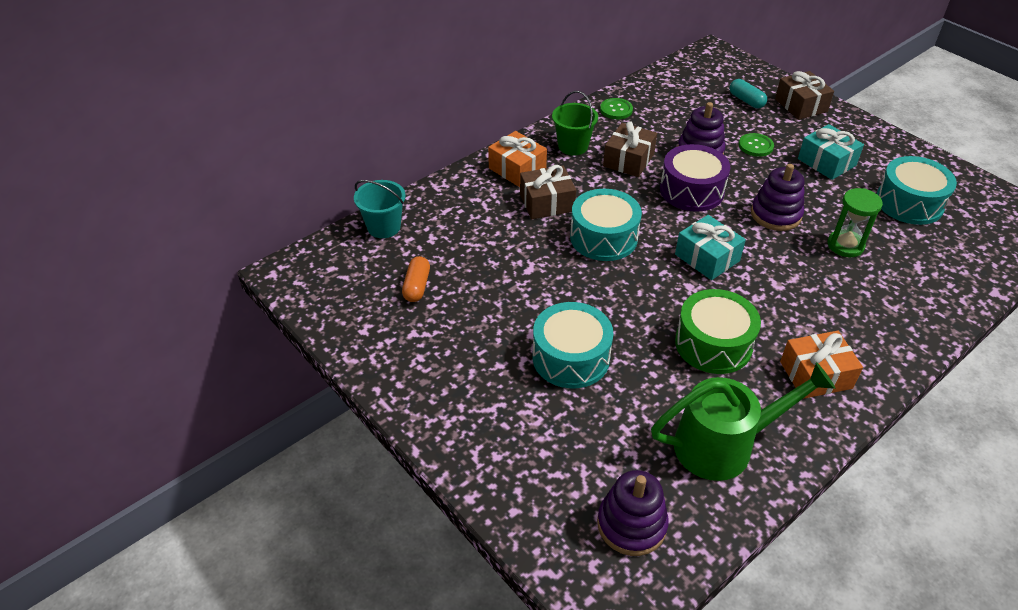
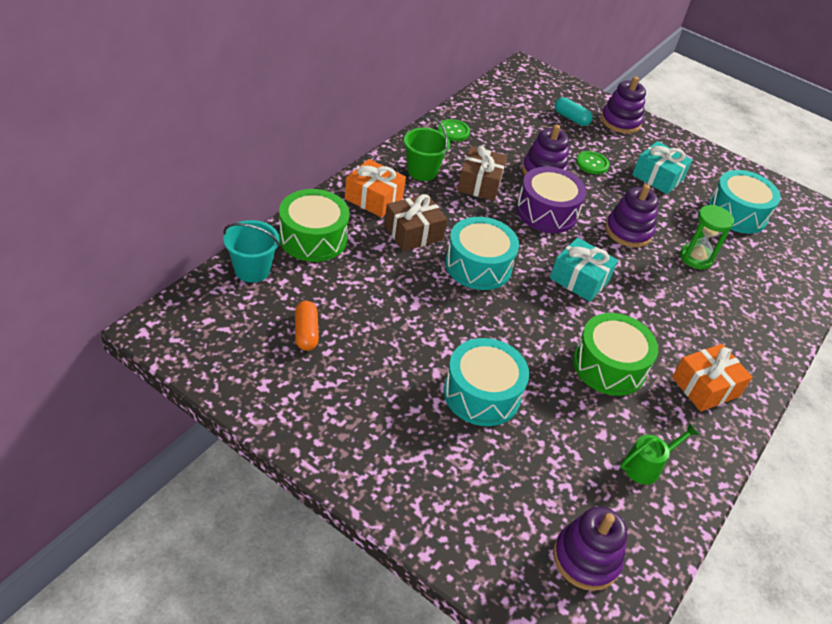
camera: 20 degrees left, 0 degrees up
(448, 202) = (313, 238): none -> green drum
(725, 445) = (647, 466): green watering can -> green watering can, size x0.51
(801, 105) = (620, 121): brown gift -> purple stacking toy

